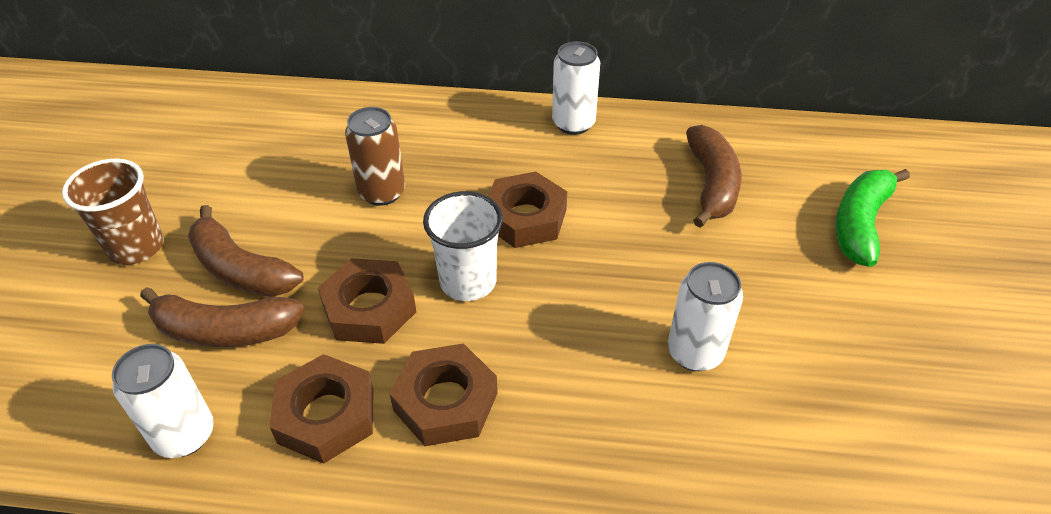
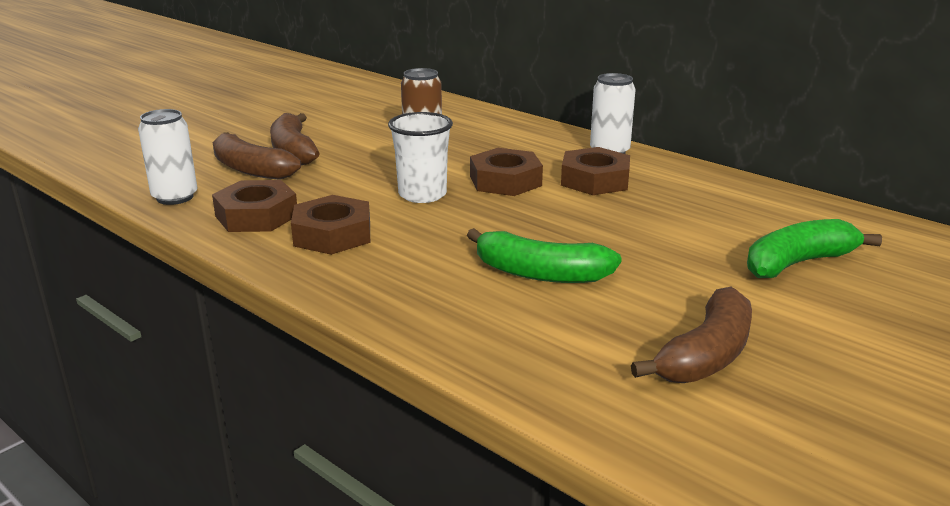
camera: 35 degrees right, 20 degrees down
(136, 247) = (251, 128): brown cup -> none
(369, 308) = (343, 186): brown nut -> brown nut (595, 180)
(695, 352) = (540, 273): white can -> green banana
(711, 185) = (683, 207): brown banana -> brown banana (706, 355)

